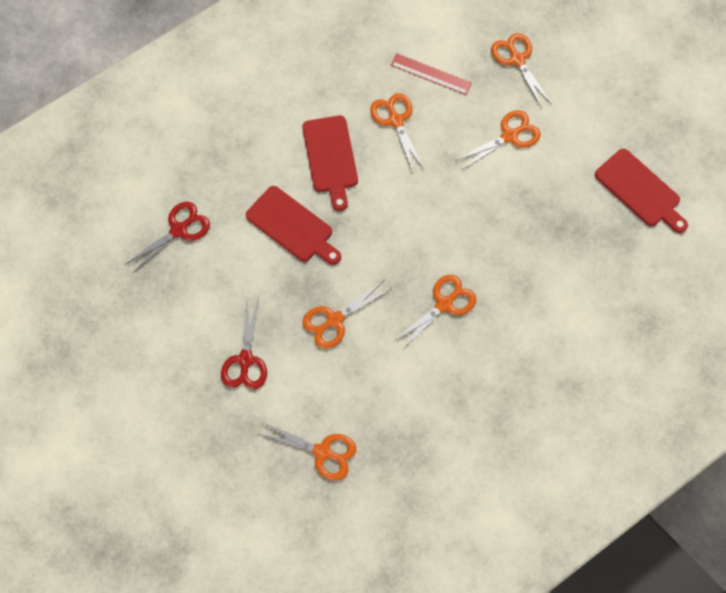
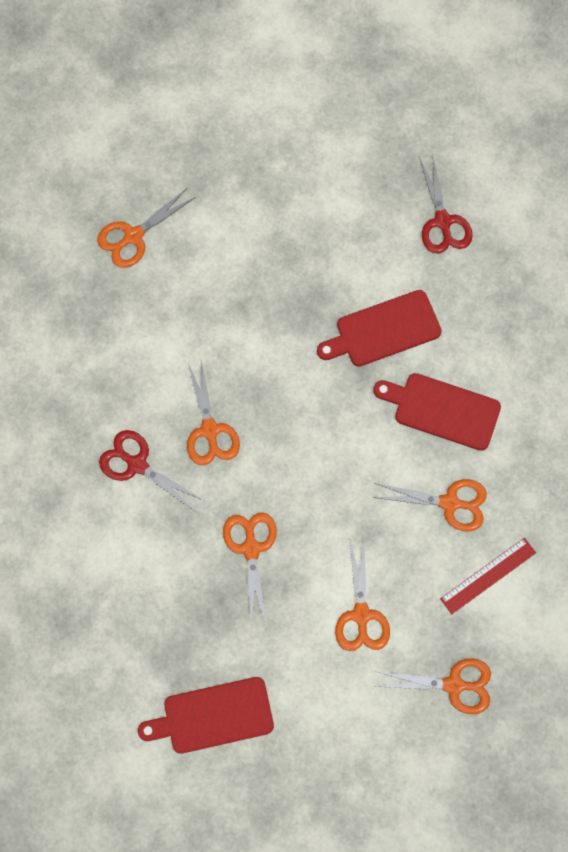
camera: 120 degrees right, 5 degrees up
(245, 360) = (266, 215): red scissors -> red scissors (137, 464)
(334, 320) = (257, 316): orange scissors -> orange scissors (251, 548)

